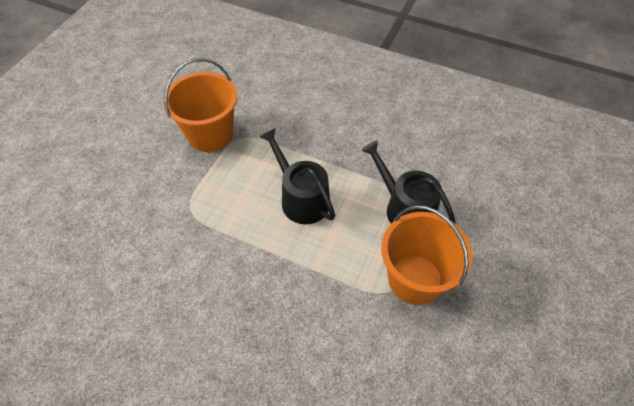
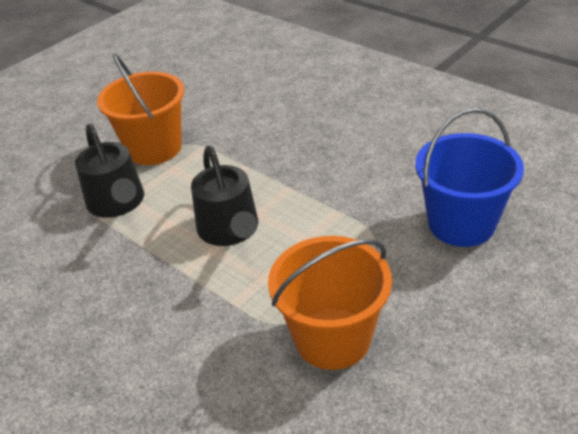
camera: 160 degrees left, 15 degrees down
(123, 234) = (461, 224): none -> blue bucket

